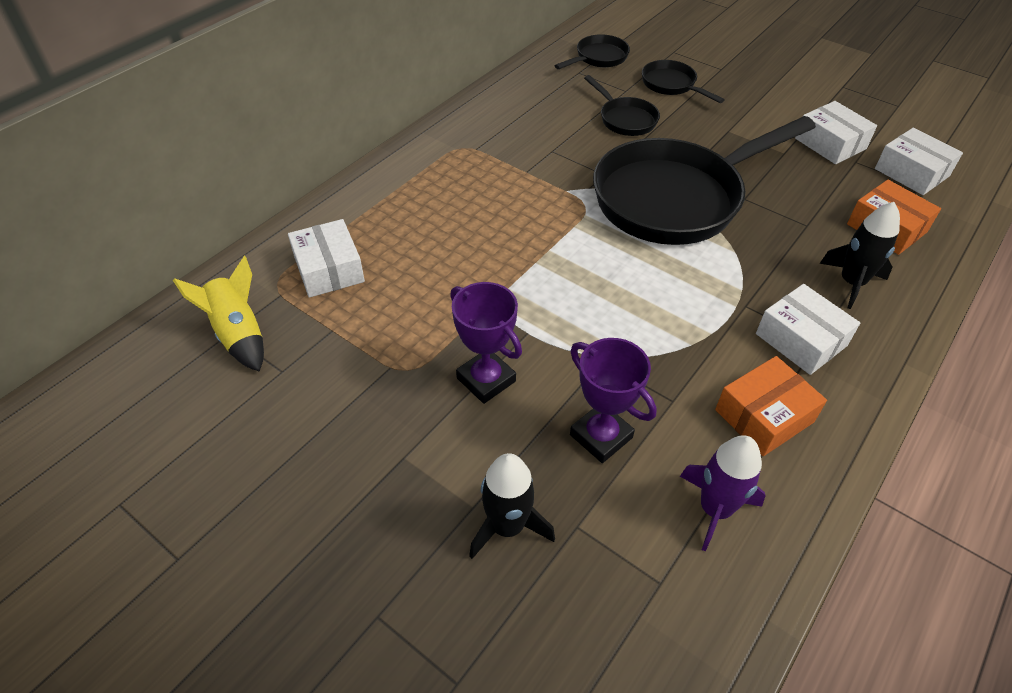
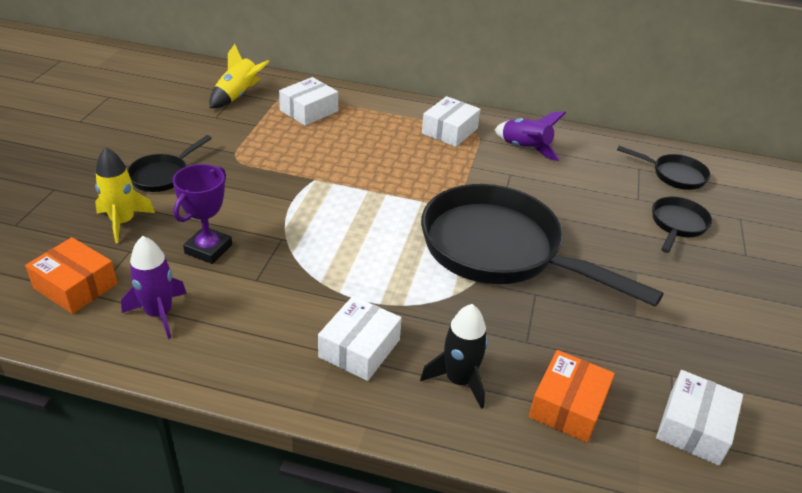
camera: 65 degrees right, 10 degrees down
(486, 380) = (240, 191): purple trophy -> none
(507, 526) = (123, 222): black rocket -> yellow rocket
(512, 126) = (524, 149): none -> purple rocket
(625, 119) = (592, 205): black pan -> black pan (163, 175)
(764, 416) = (259, 332): orange box -> orange box (75, 286)
(830, 143) = (686, 351): white box -> white box (449, 131)

